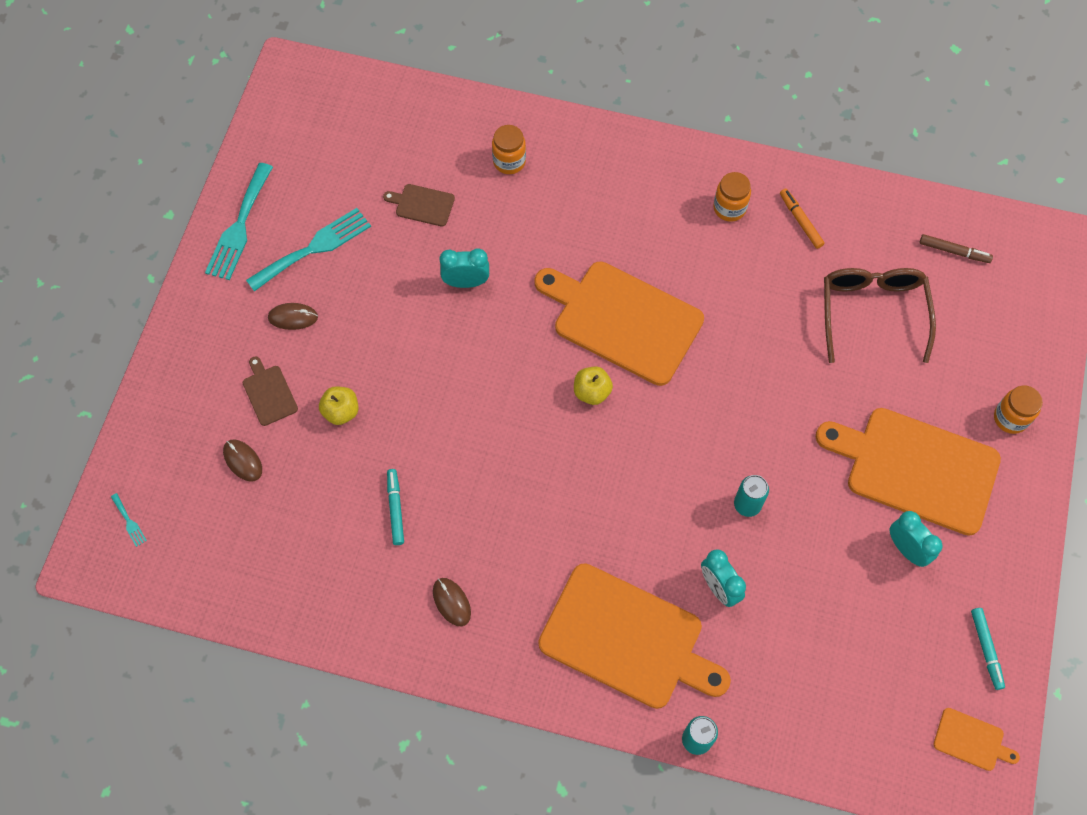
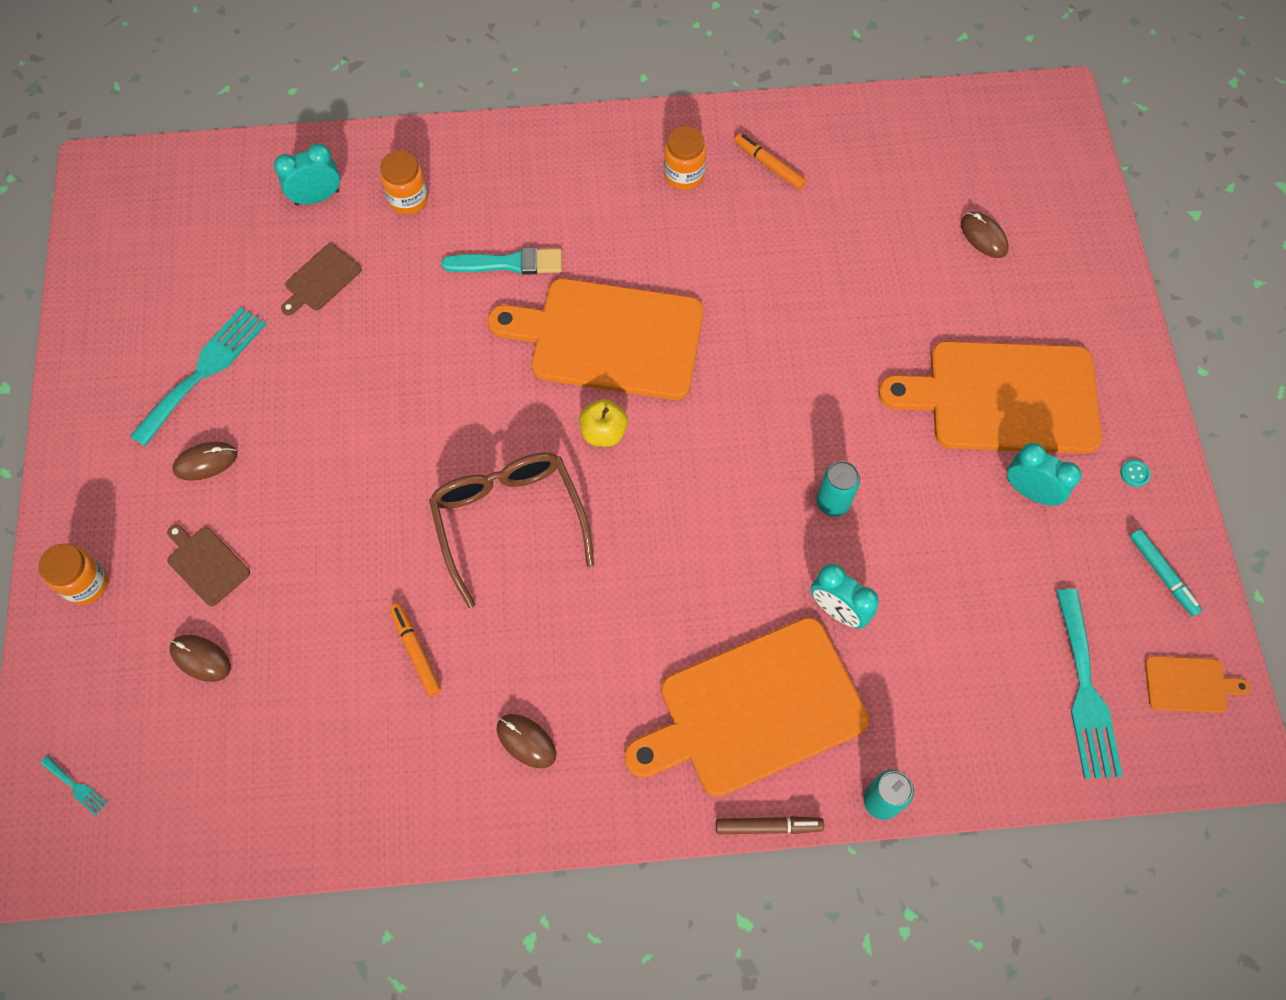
camera: 20 degrees left, 0 degrees up
(239, 226) = (100, 374): turquoise fork -> turquoise fork (1085, 691)
(341, 411) = (306, 556): yellow apple -> none
(395, 509) = (416, 651): turquoise marker -> orange marker
(422, 205) = (321, 279): brown cutting board -> brown cutting board turned 45 degrees counterclockwise
(466, 282) = (406, 353): turquoise clock -> turquoise clock (317, 197)
(567, 236) = (509, 263): none -> turquoise brush
(627, 639) = (754, 709): orange cutting board -> orange cutting board turned 150 degrees clockwise
(872, 312) = (887, 240): brown glasses -> brown glasses (508, 520)
(952, 334) = (983, 236): none -> brown mouse
(954, 251) = (949, 147): brown marker -> brown marker (768, 826)
(997, 564) = (1134, 474): none -> turquoise button
(1010, 418) = (1083, 308): orange jar -> orange jar (86, 584)

